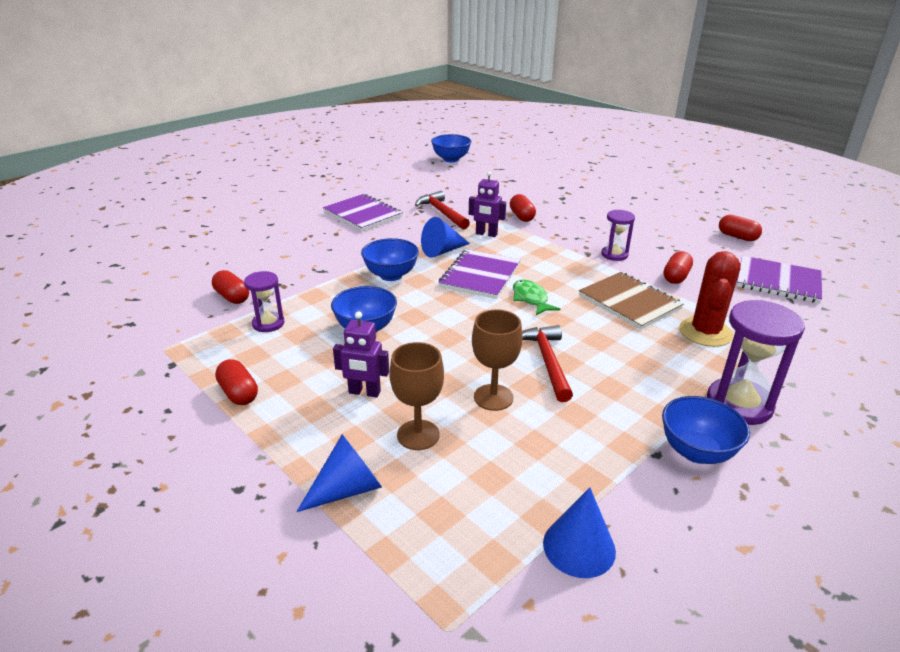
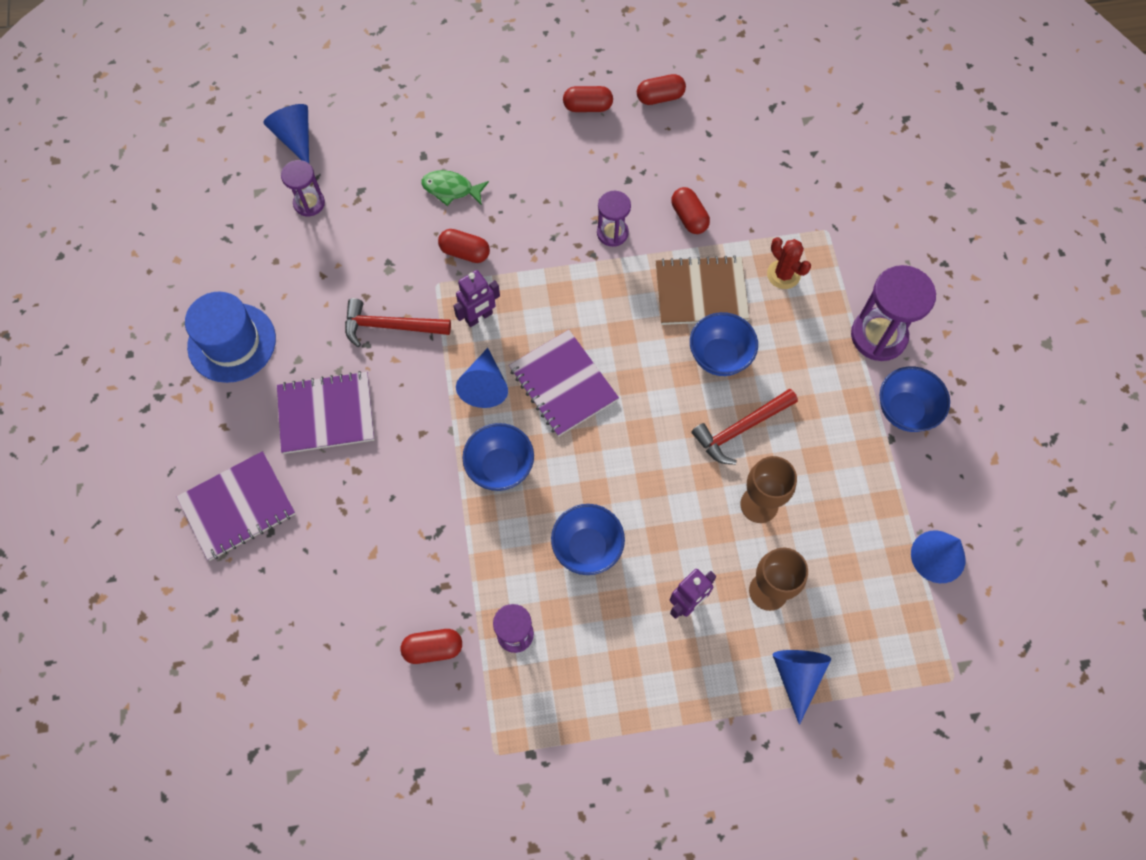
camera: 55 degrees left, 35 degrees up
(238, 393) = (620, 709): red capsule -> red capsule (587, 107)
(375, 180) = (232, 342): none -> blue hat
(451, 159) = (236, 212): blue bowl -> blue bowl (719, 356)
(483, 172) = (309, 203): none -> purple hourglass
(514, 158) = (295, 138): none -> blue cone
(531, 299) = (637, 370): green fish -> green fish (451, 189)
(547, 361) = (740, 429): red hammer -> red hammer turned 60 degrees counterclockwise
(705, 332) = (783, 274): red cactus -> red cactus, size x0.65
(778, 281) = (754, 144): purple notebook -> purple notebook (237, 506)

